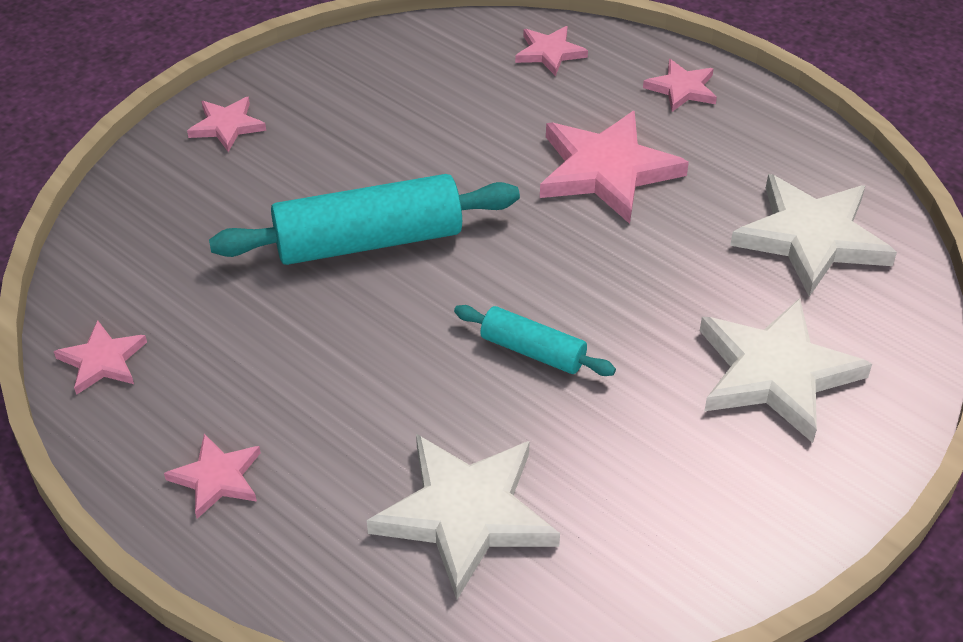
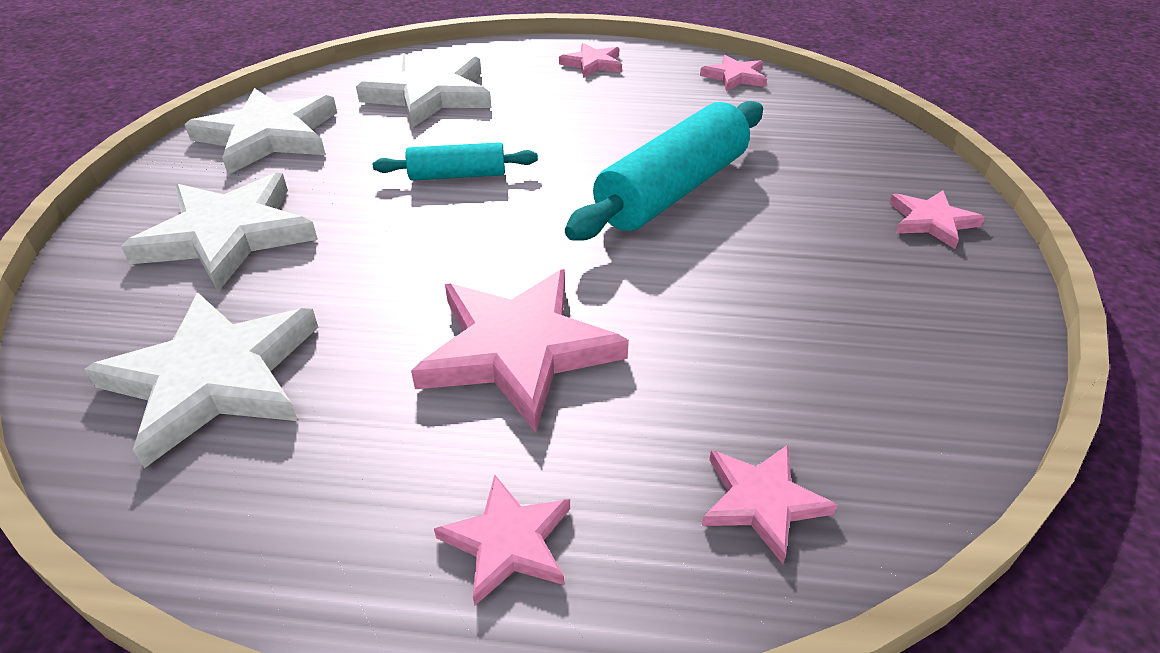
camera: 145 degrees right, 5 degrees down
(695, 523) = (269, 136): none -> white star

